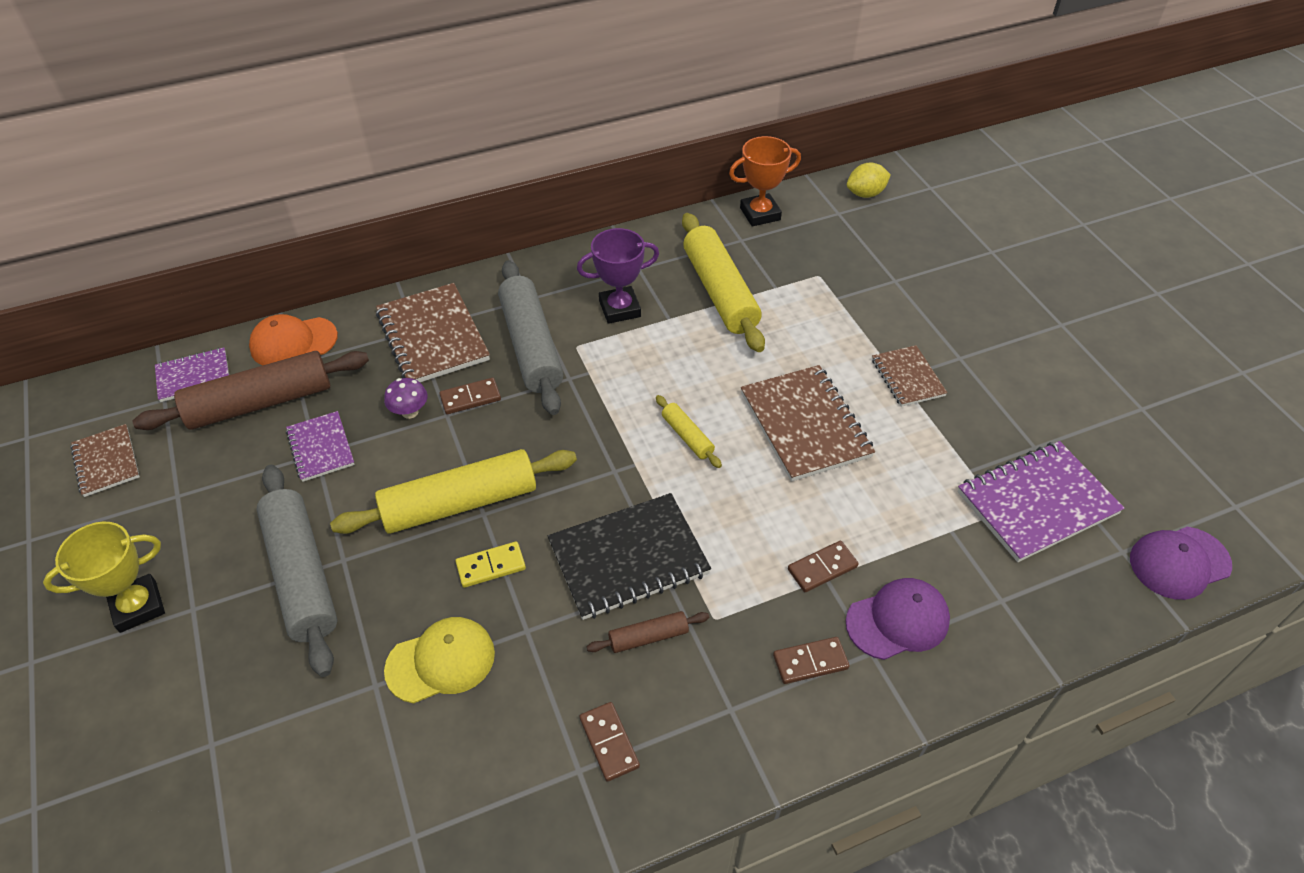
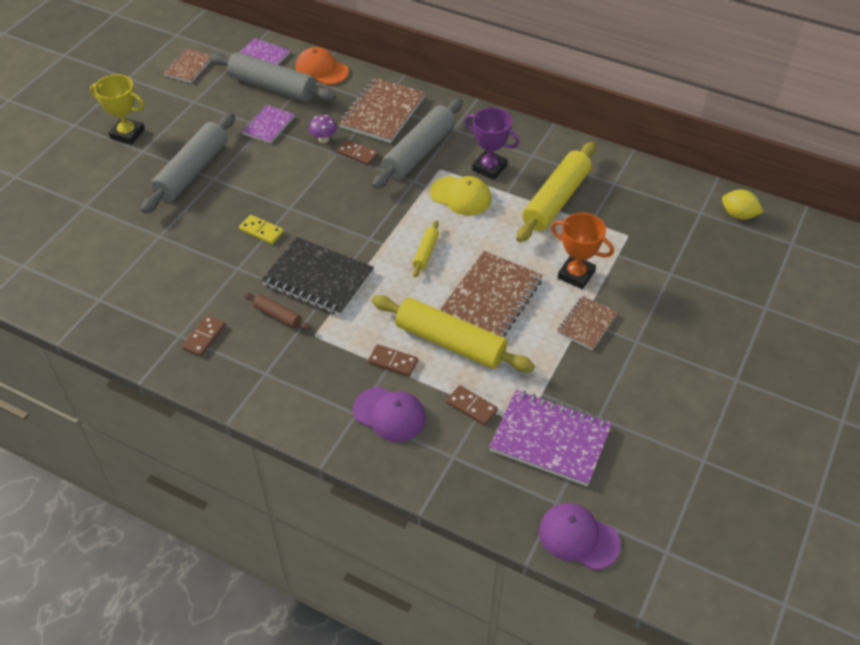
camera: 50 degrees right, 0 degrees up
(260, 403) = (273, 87): brown rolling pin -> grey rolling pin
(441, 661) = (192, 249): yellow cap -> yellow cap (461, 196)
(460, 503) = (287, 195): yellow rolling pin -> yellow rolling pin (450, 342)
(760, 214) = (649, 178): orange trophy -> orange trophy (576, 275)
(810, 662) = (325, 390): brown domino -> brown domino (471, 407)

